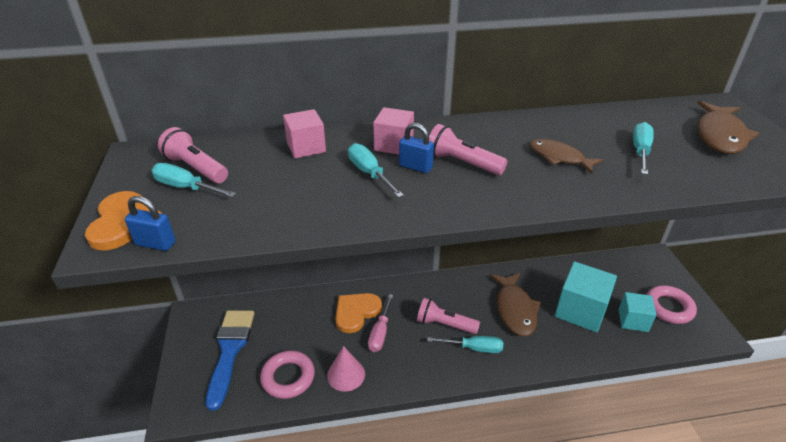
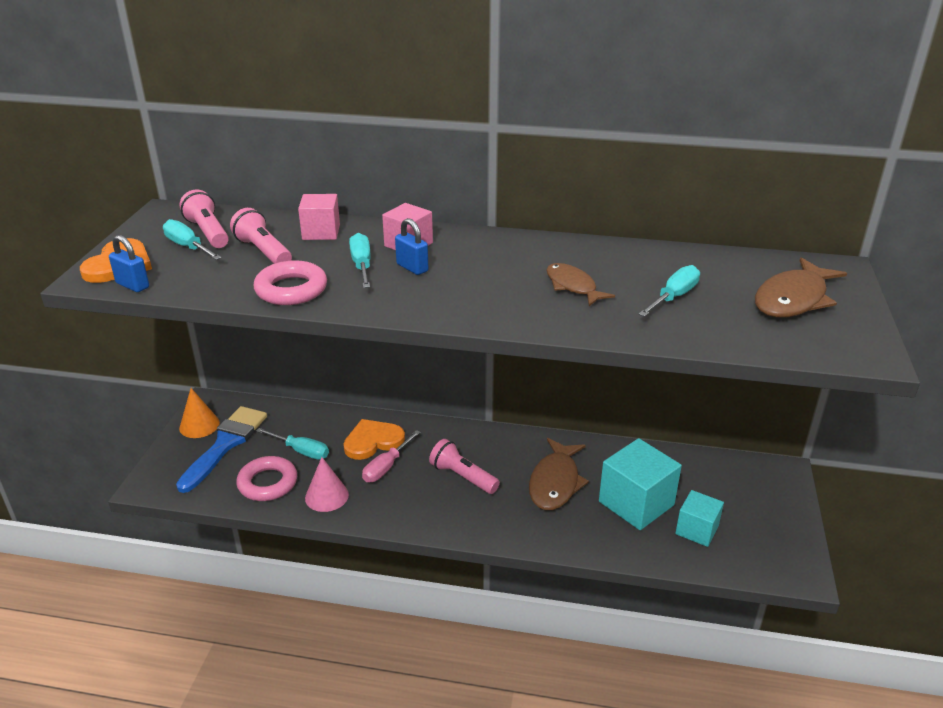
camera: 20 degrees right, 5 degrees down
(196, 338) = (199, 425): none -> orange cone
(462, 163) = (463, 273): pink flashlight -> pink flashlight (263, 252)
(474, 348) = (480, 508): turquoise screwdriver -> turquoise screwdriver (301, 451)
(668, 308) = (756, 529): pink ring -> pink ring (291, 289)

